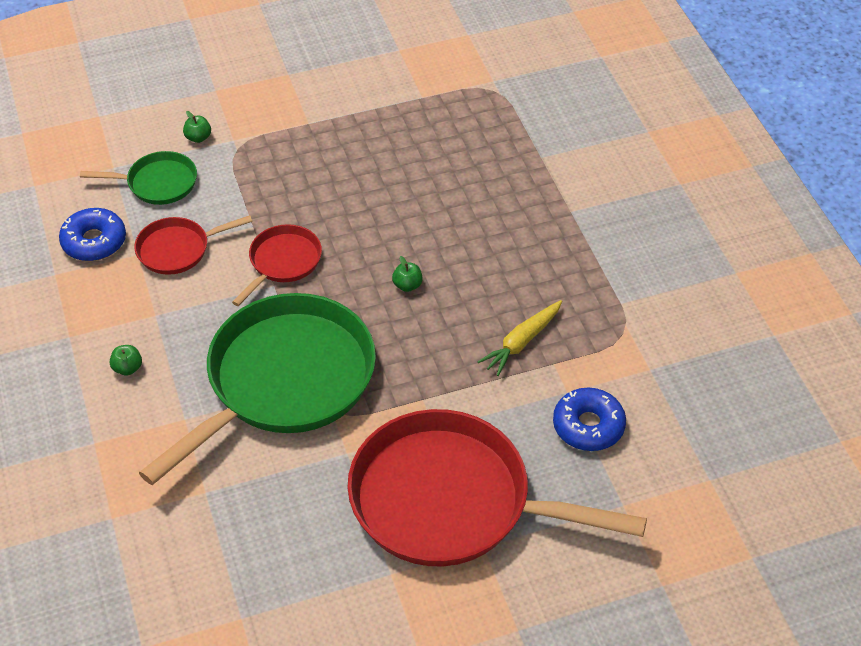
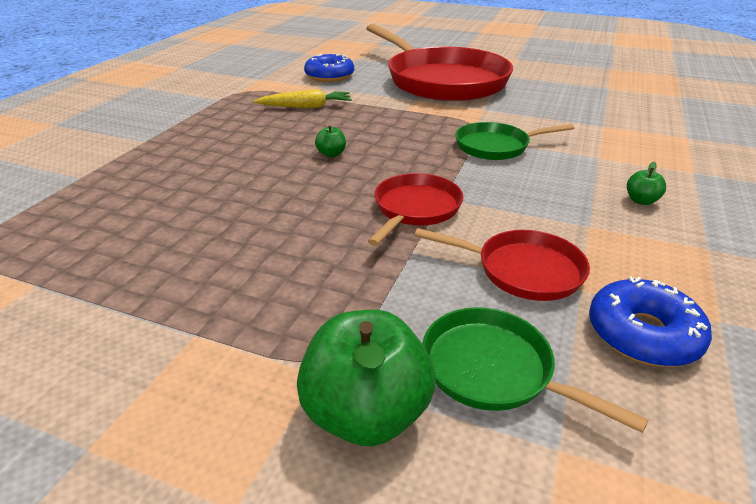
camera: 140 degrees left, 15 degrees down
(198, 138) = (366, 413): green apple -> green apple, size x2.22
(283, 262) = (415, 209): red pan -> red pan turned 135 degrees clockwise
(284, 382) = (496, 146): green pan -> green pan, size x0.46

